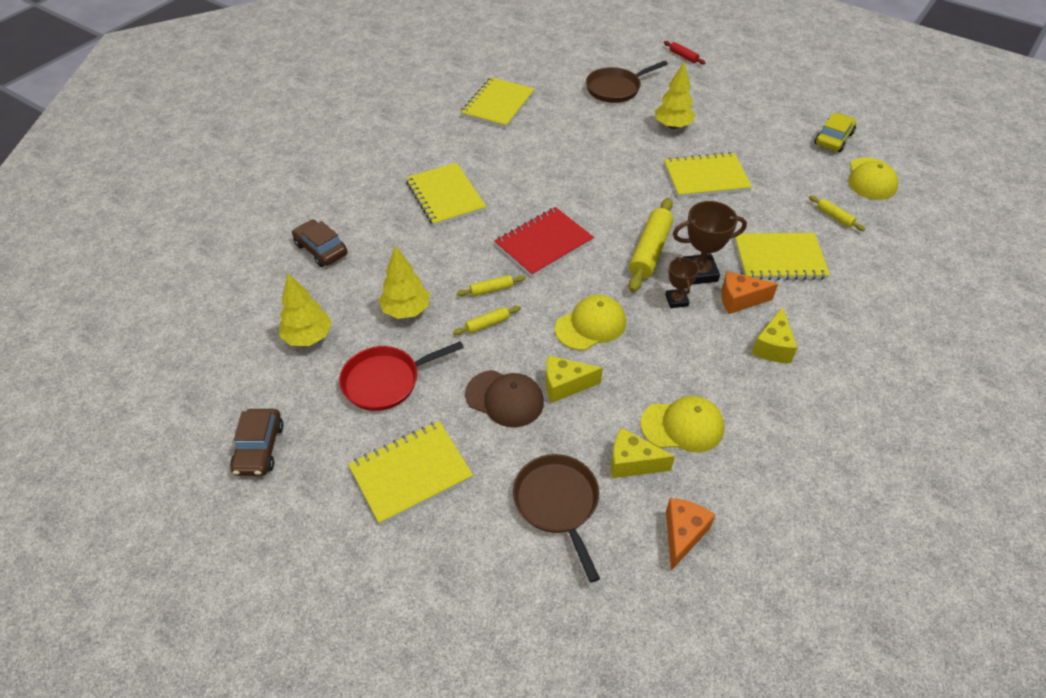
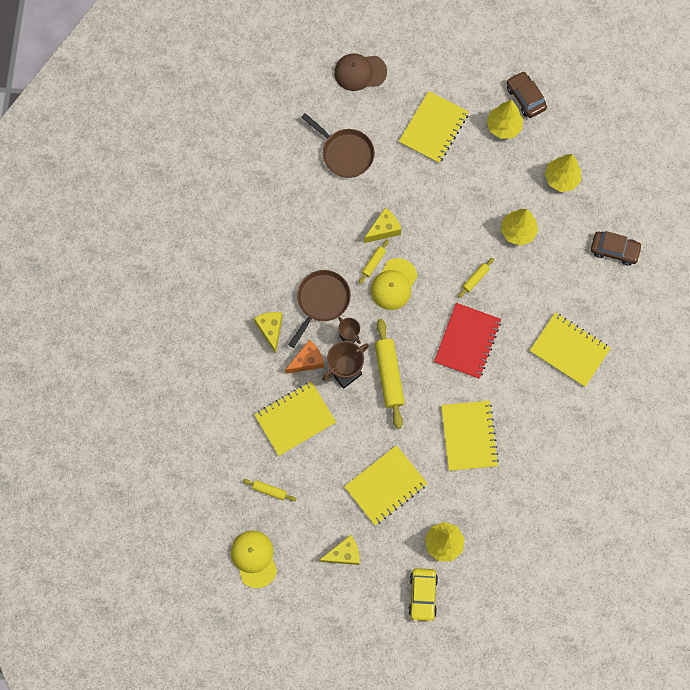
camera: 150 degrees right, 25 degrees up
(320, 427) = (503, 127): none -> yellow tree
(386, 381) = (490, 175): red pan -> none
(487, 324) = (459, 249): yellow rolling pin -> yellow rolling pin (373, 263)
(498, 104) = (607, 489): yellow notebook -> yellow notebook (468, 436)
(505, 398) = (413, 201): brown cap -> brown cap (360, 72)
(616, 88) = (520, 574): brown pan -> brown pan (321, 301)
(632, 463) = (318, 198): yellow cheese -> yellow cheese (344, 553)
(682, 426) = (301, 238): yellow cap -> none
(683, 56) = (486, 668): red rolling pin -> none
(683, 534) = (272, 171): orange cheese -> none
(833, 139) = (301, 602): yellow car -> yellow car (422, 595)

